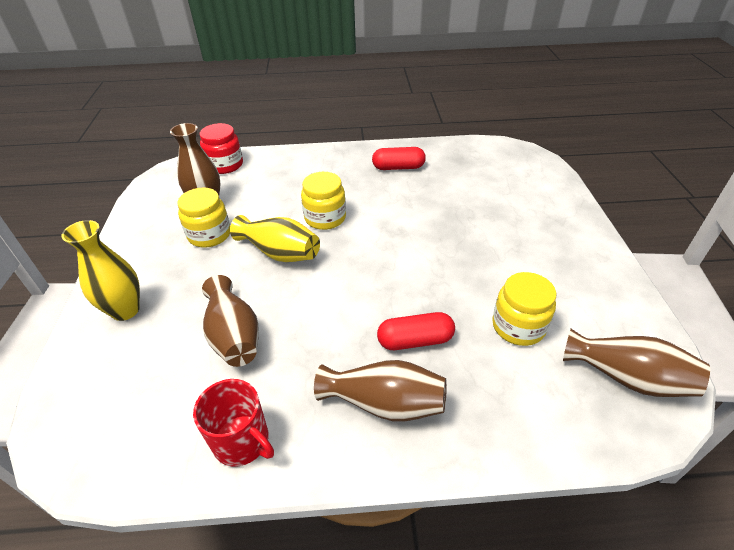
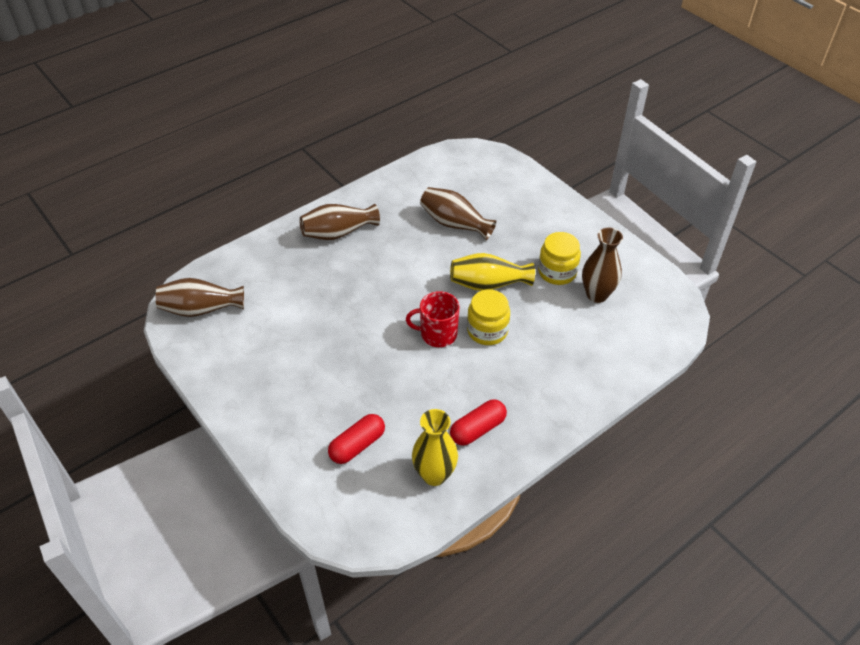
camera: 145 degrees right, 5 degrees up
(125, 310) = (536, 205): yellow vase -> yellow vase (434, 475)
(225, 165) = (645, 343): red jar -> none
(242, 441) = (396, 188): red mug -> red mug (437, 334)
(415, 340) = (343, 271): red capsule -> red capsule (357, 445)
(518, 326) = (280, 310): yellow jar -> none

